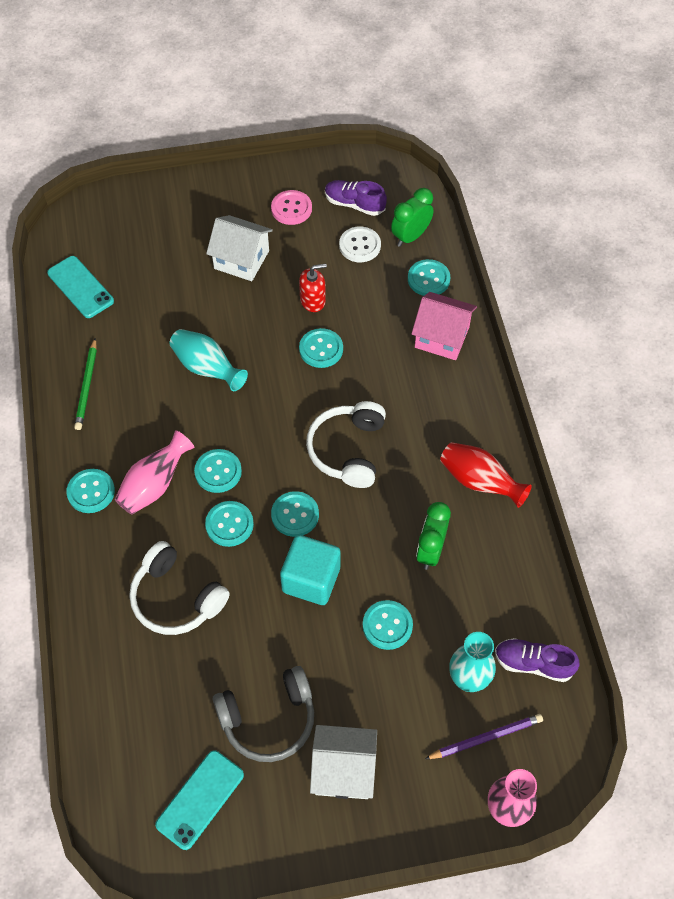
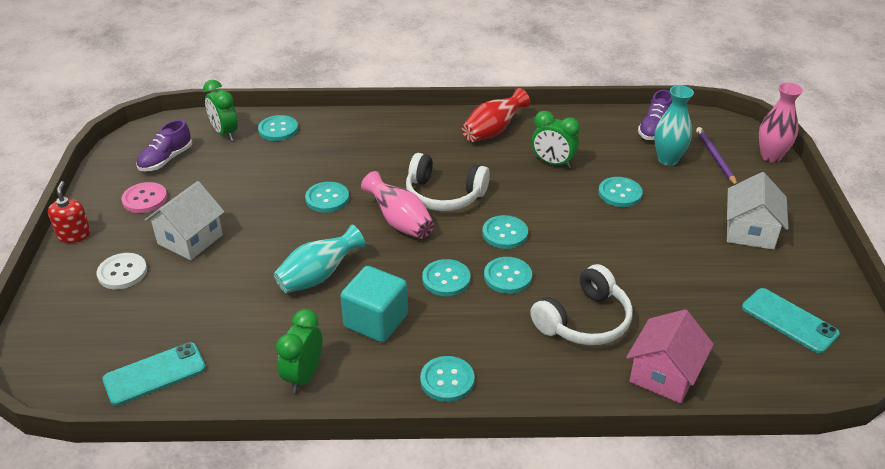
camera: 80 degrees left, 20 degrees down
(87, 386) = (304, 376): green pencil -> green clock
(154, 485) = (450, 327): pink vase -> pink vase (400, 222)
(268, 719) = (708, 270): grey headphones -> none
(311, 579) = (573, 231): turquoise cube -> turquoise cube (376, 321)
(313, 300) = (267, 197): red soap dispenser -> red soap dispenser (74, 235)
(360, 245) = (218, 162): white button -> white button (122, 272)
(442, 337) = (344, 131): pink house -> pink house (664, 375)

